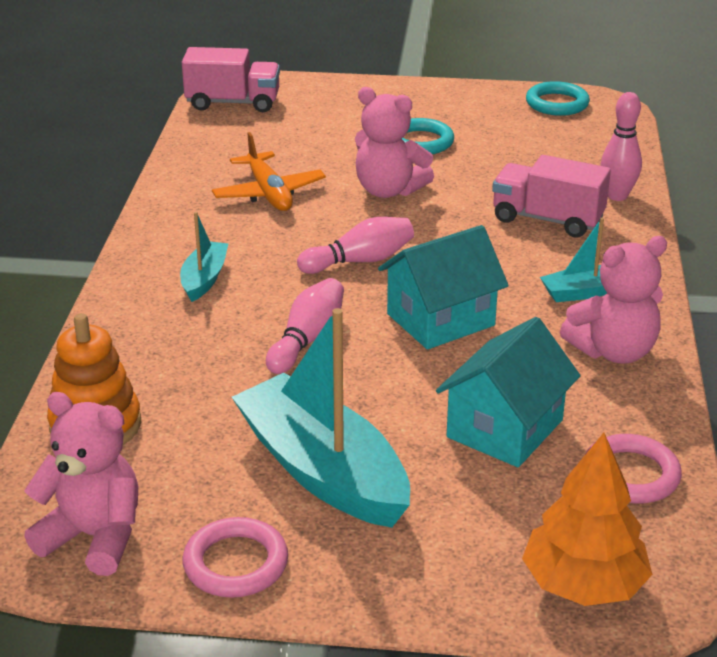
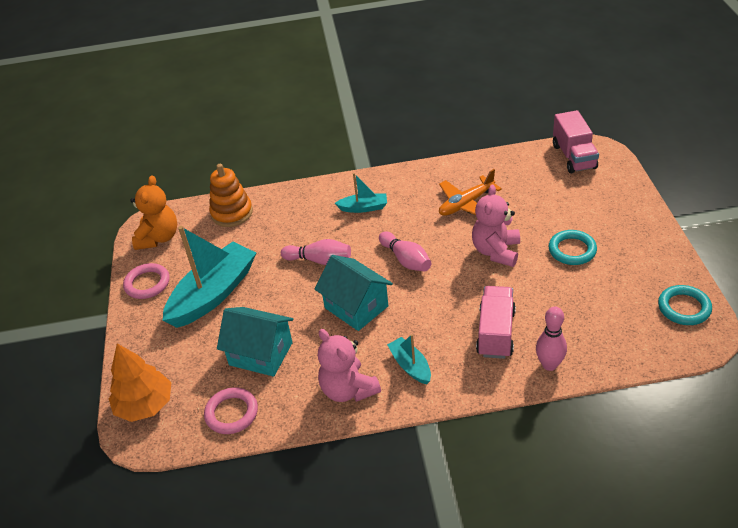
camera: 80 degrees right, 10 degrees up
(94, 537) = (159, 238): pink teddy bear -> orange teddy bear

